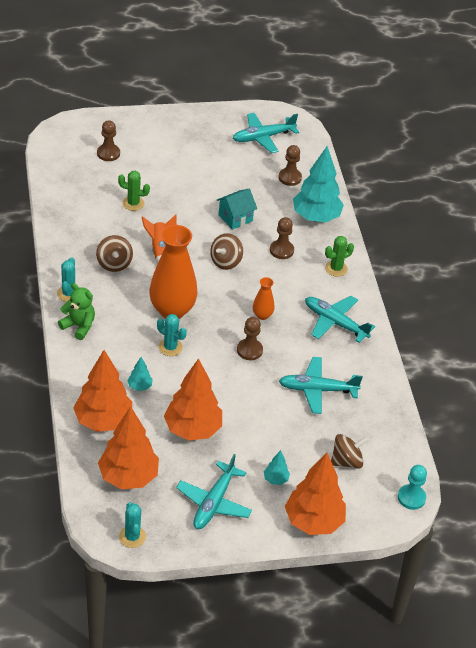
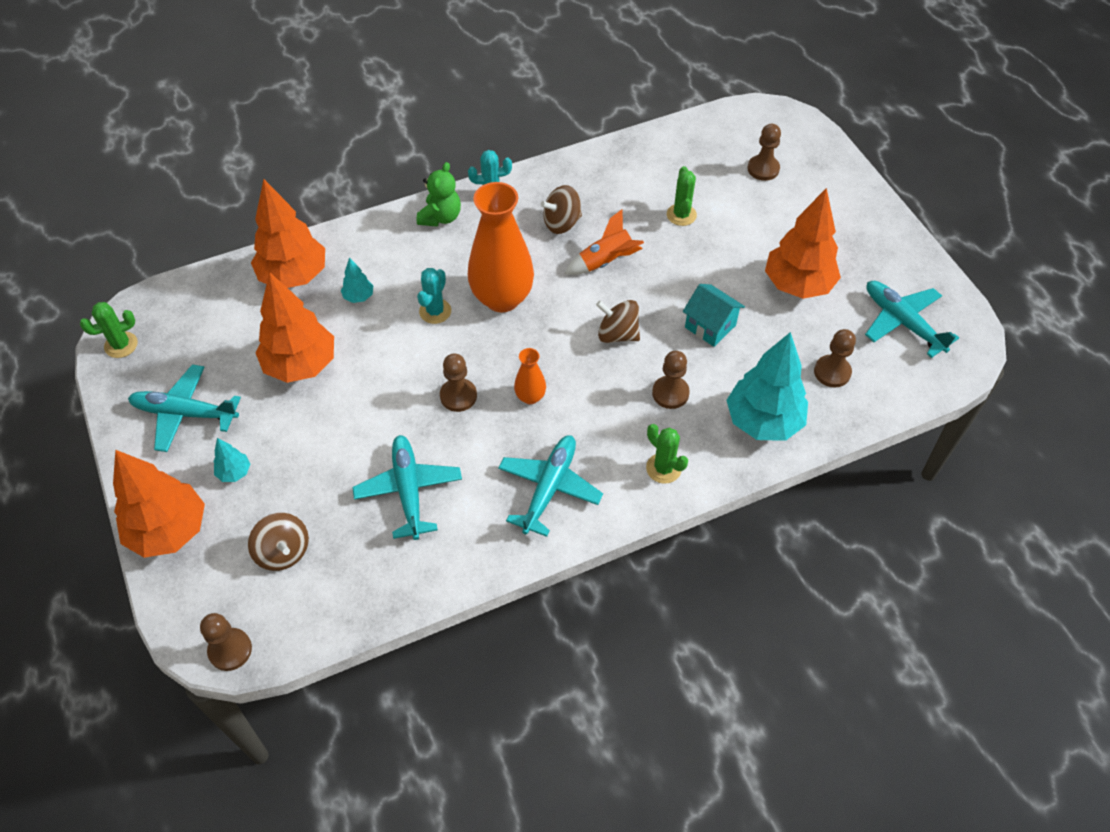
camera: 80 degrees right, 10 degrees up
(128, 477) = (211, 320): orange tree -> orange tree (798, 285)
(132, 537) = (121, 345): turquoise cactus -> green cactus
(411, 498) = (230, 650): turquoise pawn -> brown pawn

